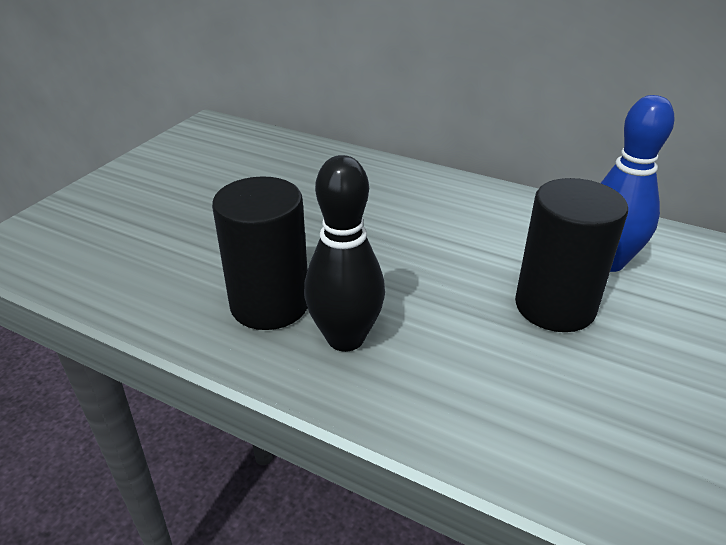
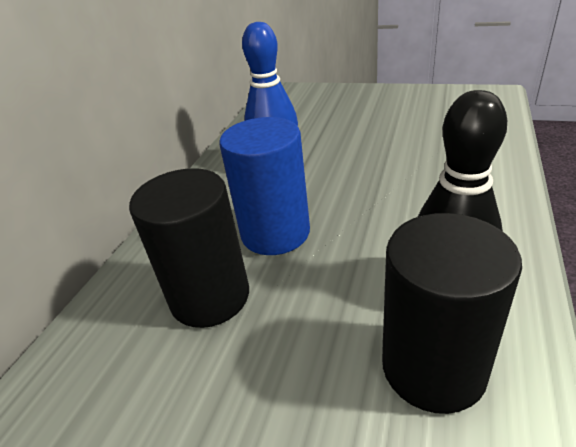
camera: 95 degrees left, 0 degrees up
(461, 248) = (275, 233): none -> blue cylinder
(555, 306) = (341, 180): black cylinder -> black cylinder (210, 297)

